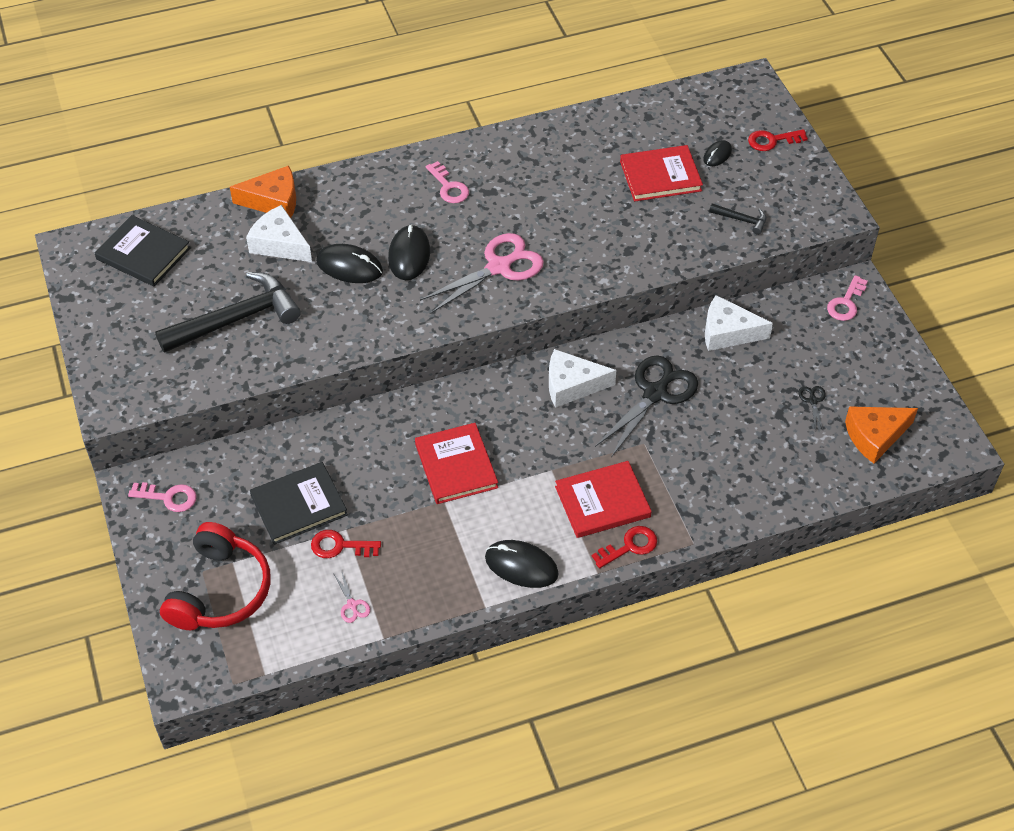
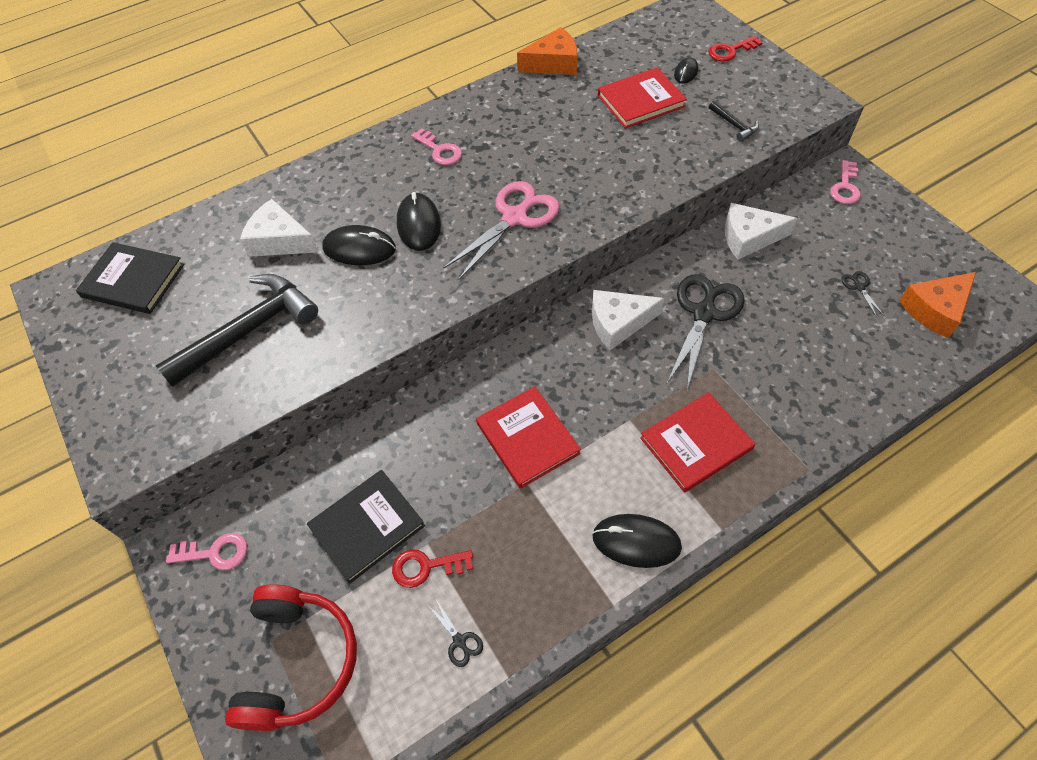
camera: 10 degrees left, 5 degrees up
(273, 201) = (264, 199): orange cheese -> orange cheese (553, 63)
(352, 605) = (459, 641): pink scissors -> black scissors
(630, 546) = (744, 489): red key -> none
(741, 220) = (734, 125): black hammer -> black hammer turned 45 degrees clockwise

